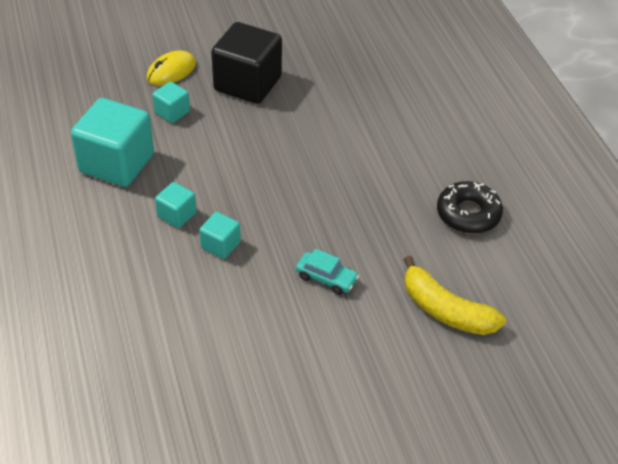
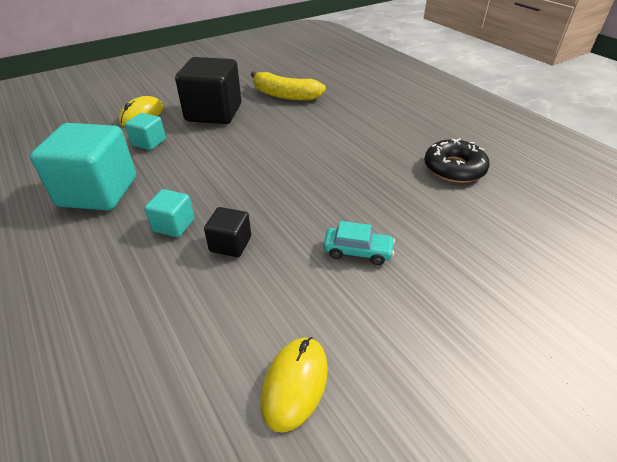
camera: 15 degrees left, 5 degrees down
(220, 245) = (230, 244): turquoise cube -> black cube
(234, 365) = (295, 384): none -> yellow mouse
(445, 310) = (494, 254): yellow banana -> yellow banana (285, 95)

